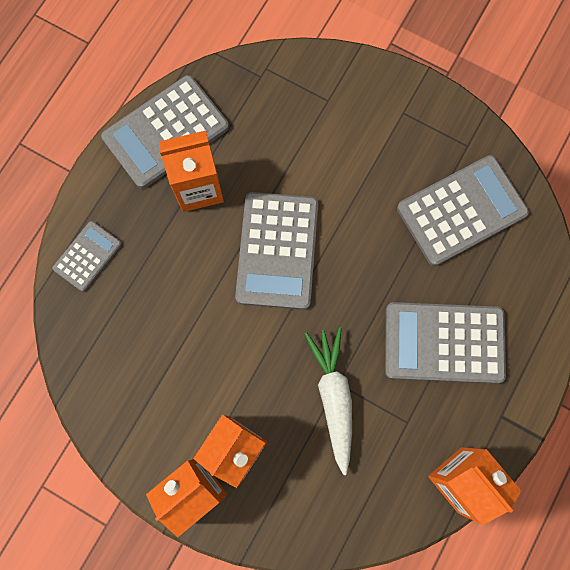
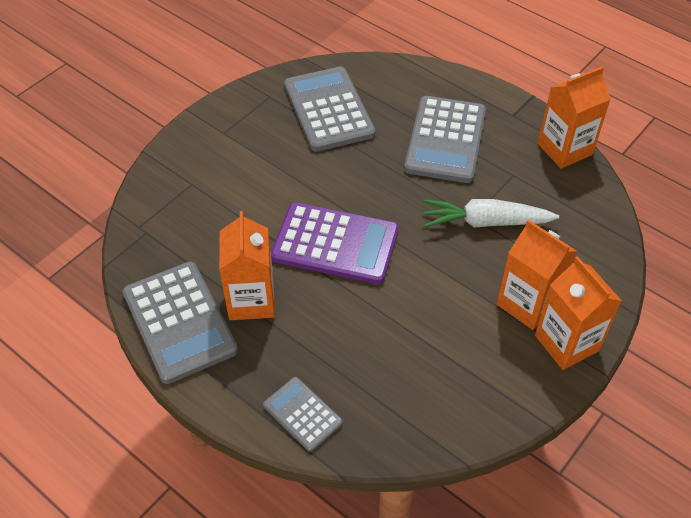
camera: 80 degrees left, 25 degrees down
(277, 251) = (335, 244): grey calculator -> purple calculator

